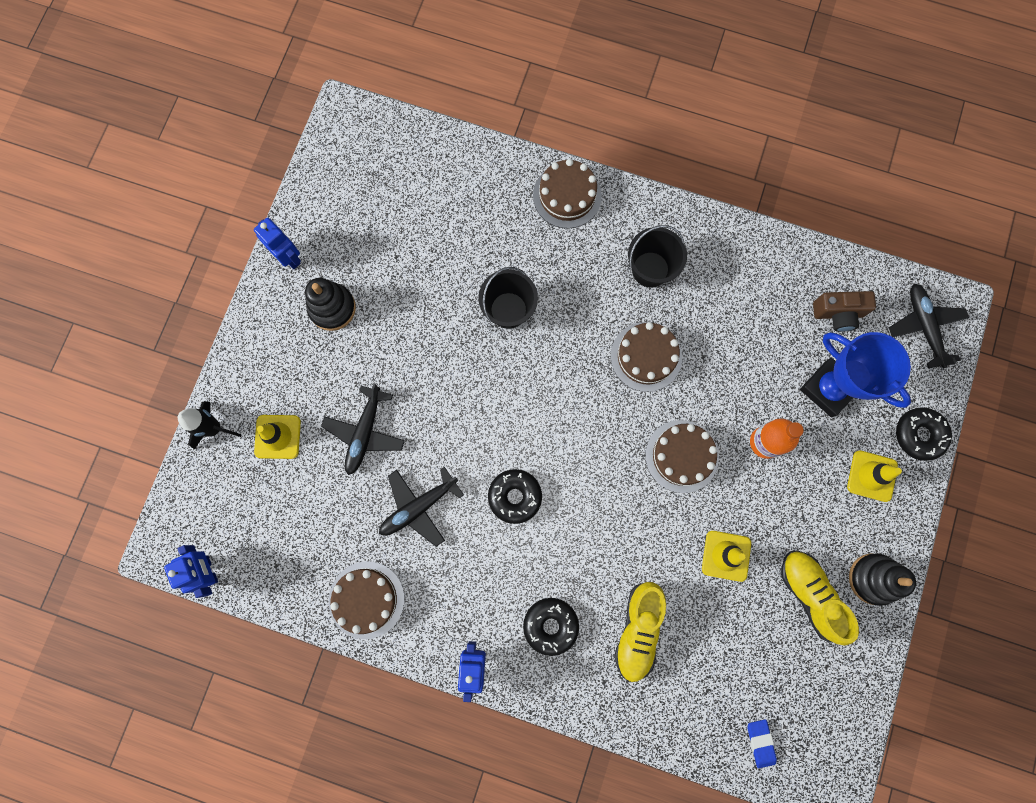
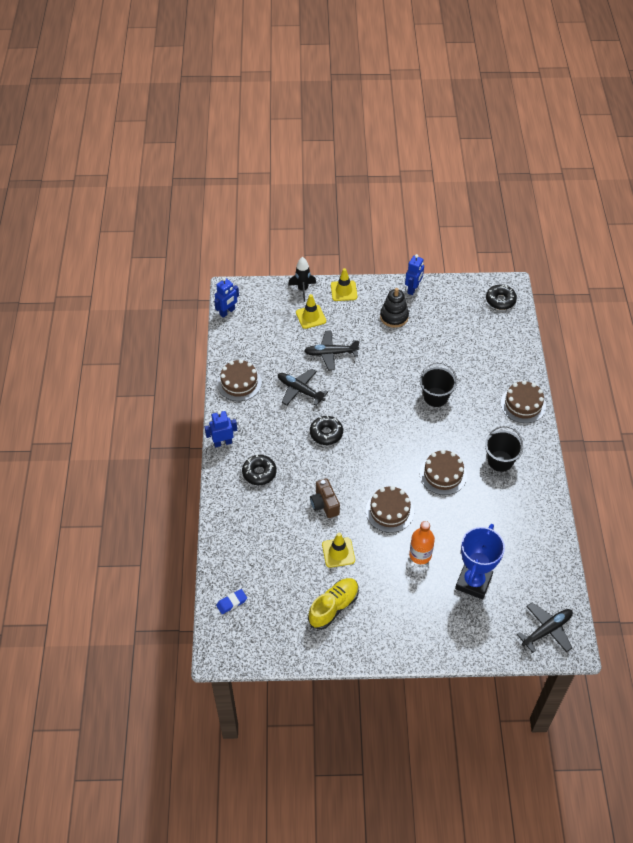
camera: 70 degrees right, 25 degrees down
(638, 630) = (274, 518): yellow shoe -> none
(838, 314) = (527, 574): brown camera -> brown camera (324, 504)
(872, 476) = (427, 623): yellow traffic cone -> yellow traffic cone (343, 291)
(873, 579) = (359, 642): black stacking toy -> none
(919, 435) = (469, 646): black donut -> black donut (500, 300)

